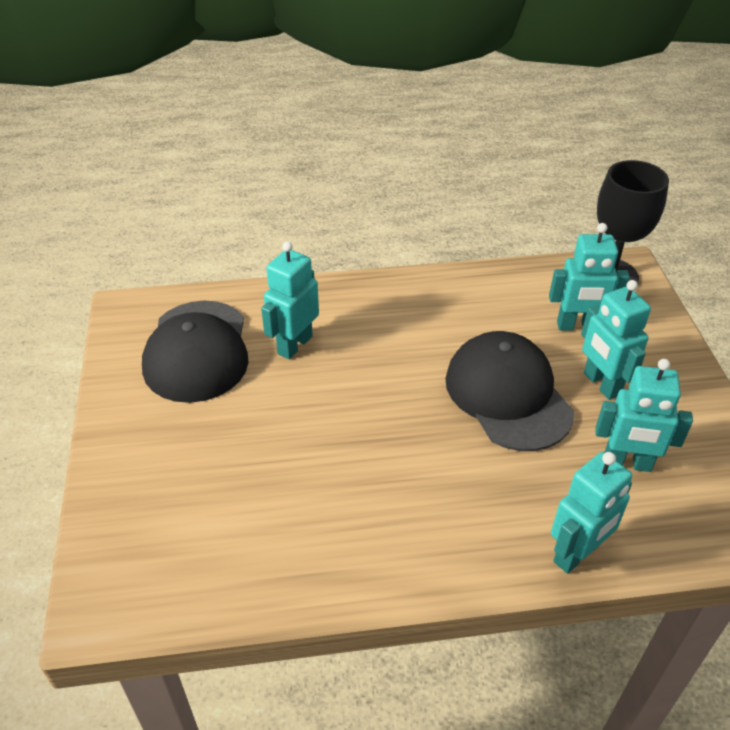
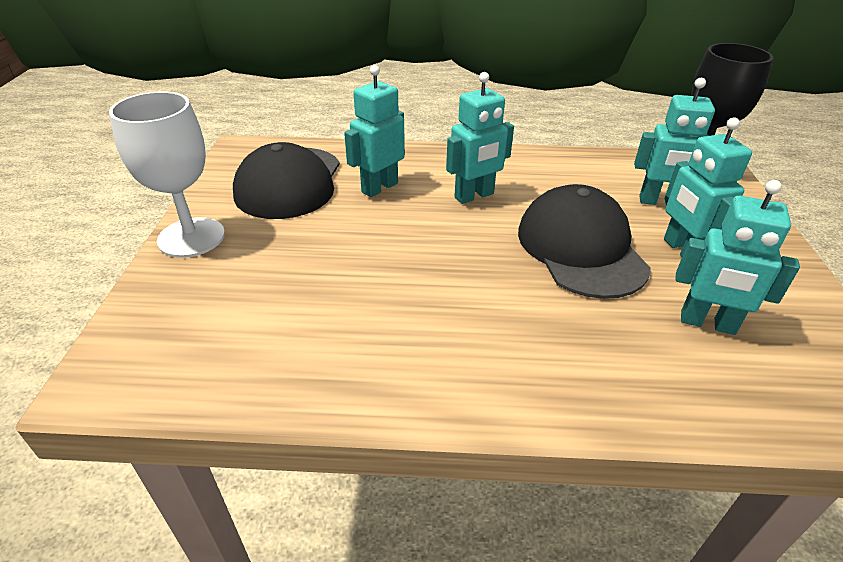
camera: 10 degrees right, 5 degrees down
(120, 437) = (191, 237): none -> white goblet
(576, 554) = (641, 405): turquoise robot -> turquoise robot (474, 196)

